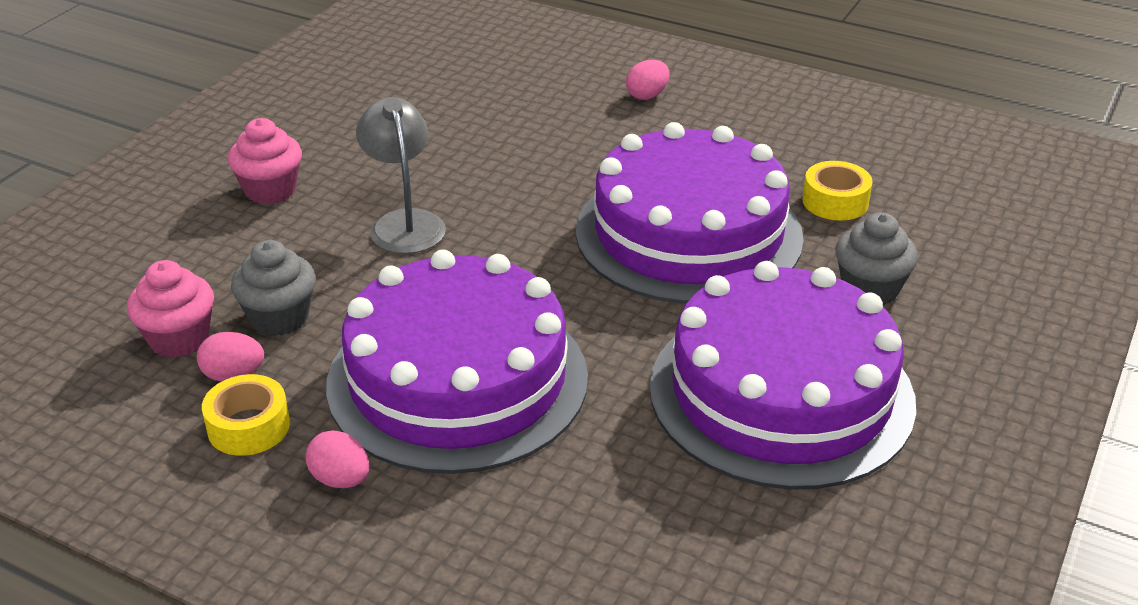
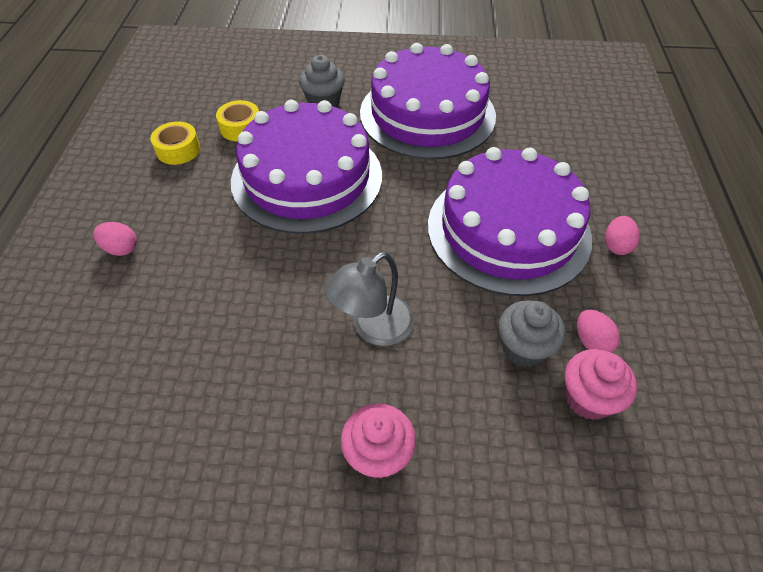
camera: 115 degrees left, 15 degrees up
(248, 426) = (621, 307): yellow tape -> yellow tape (178, 150)

